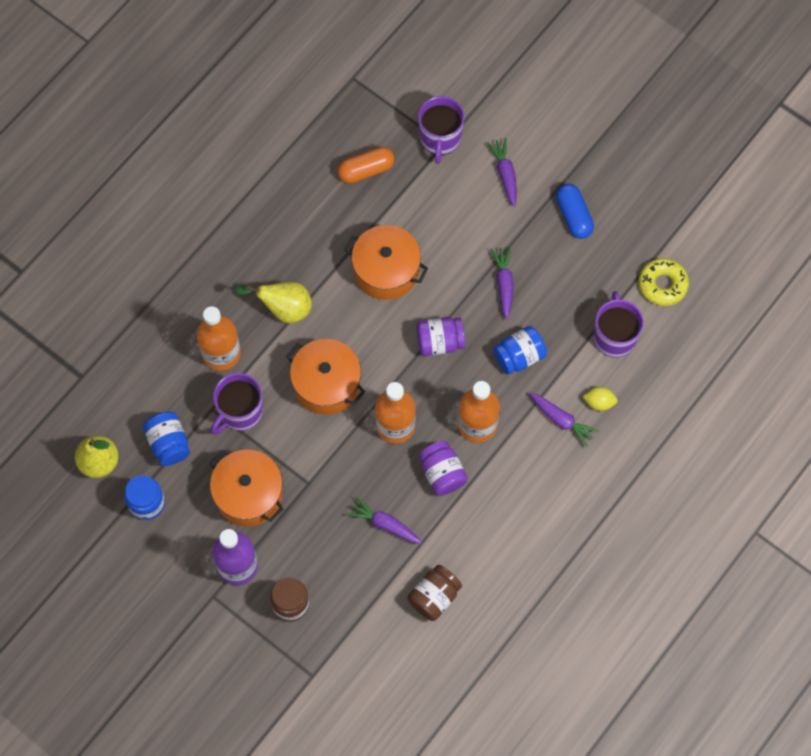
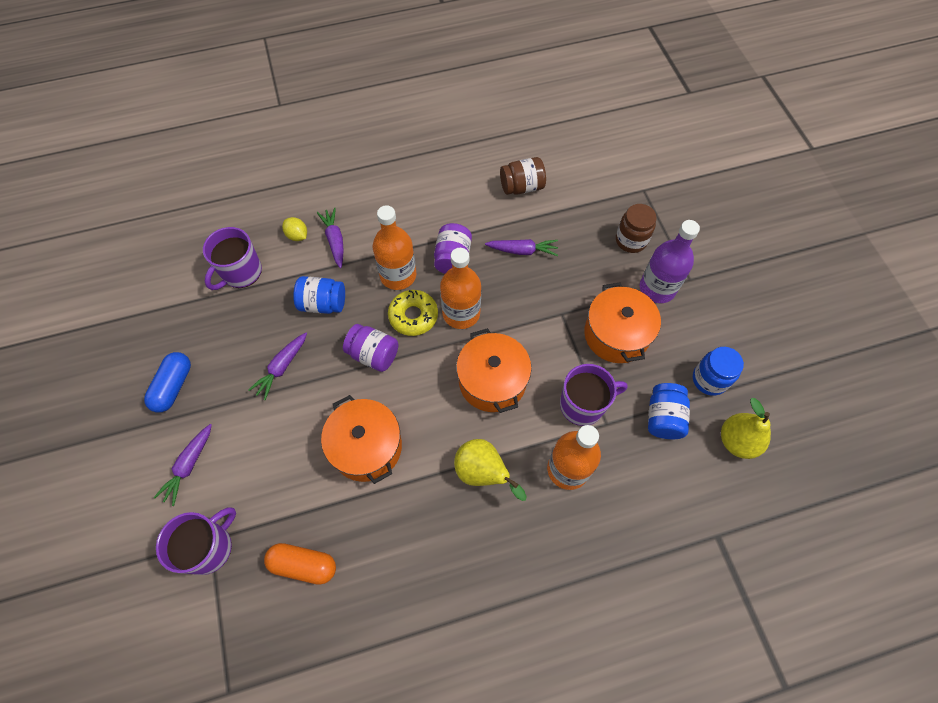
camera: 145 degrees left, 5 degrees down
(384, 524) = (522, 251): purple carrot -> purple carrot turned 60 degrees counterclockwise
(662, 284) = (168, 286): yellow donut -> yellow donut (413, 316)

